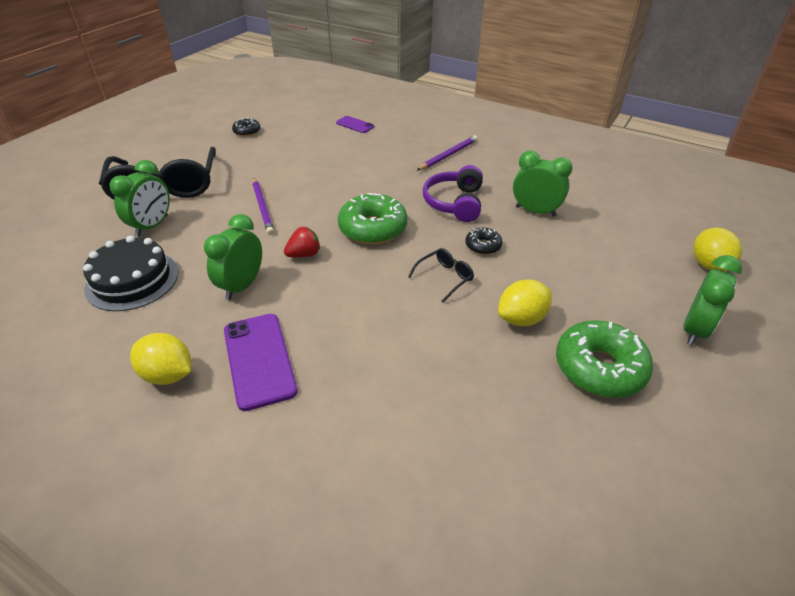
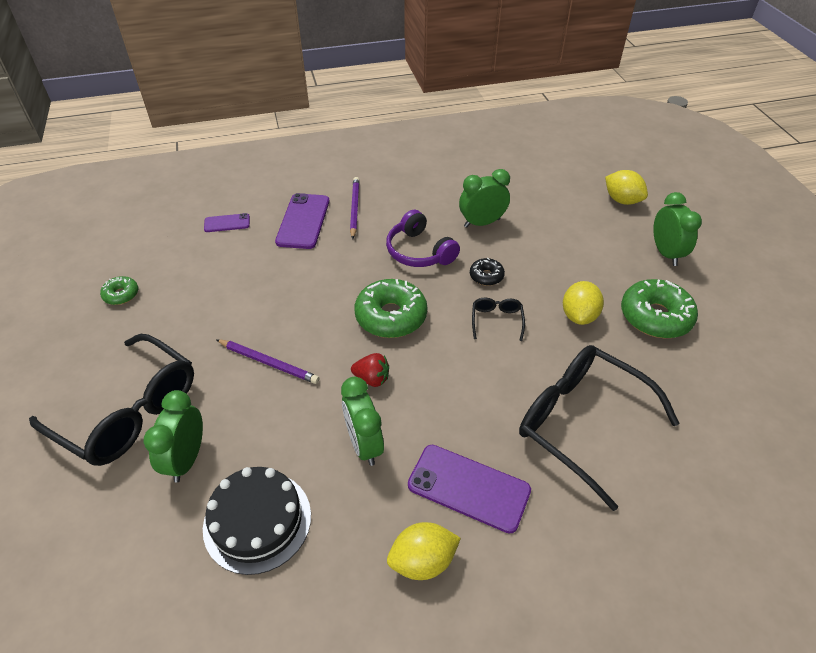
camera: 45 degrees left, 5 degrees up
(152, 226) = (187, 459): green clock -> green clock turned 150 degrees counterclockwise
(247, 131) = (121, 295): black donut -> green donut
(304, 254) = (372, 379): red strawberry -> red strawberry turned 90 degrees clockwise
(402, 146) = (303, 221): none -> purple phone
(402, 389) = (582, 423): none -> black glasses

